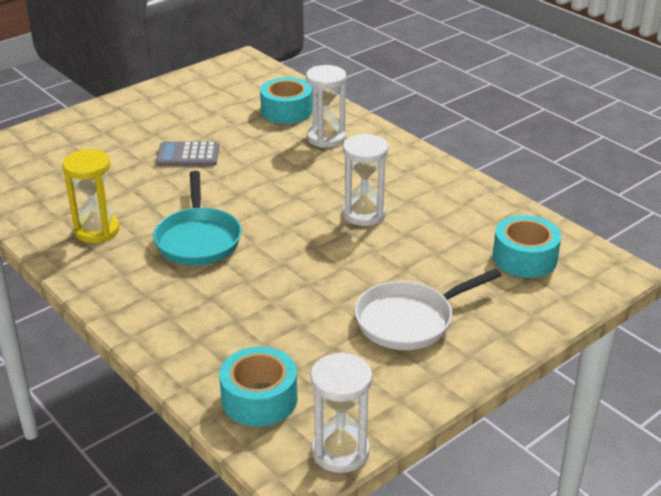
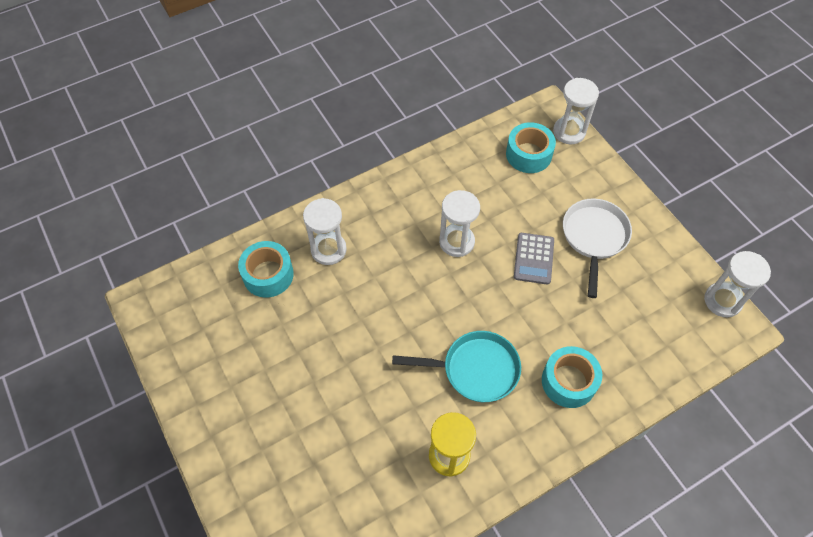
camera: 80 degrees left, 25 degrees up
(188, 155) = (331, 369): grey calculator -> grey calculator (534, 259)
(259, 399) = (674, 343): turquoise tape -> turquoise tape (568, 381)
(409, 320) = (594, 237): white pan -> white pan turned 150 degrees counterclockwise
(585, 291) = (569, 132): none -> white hourglass

